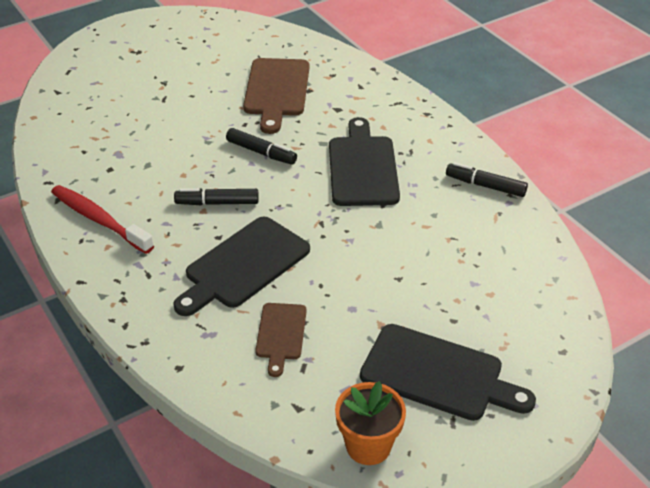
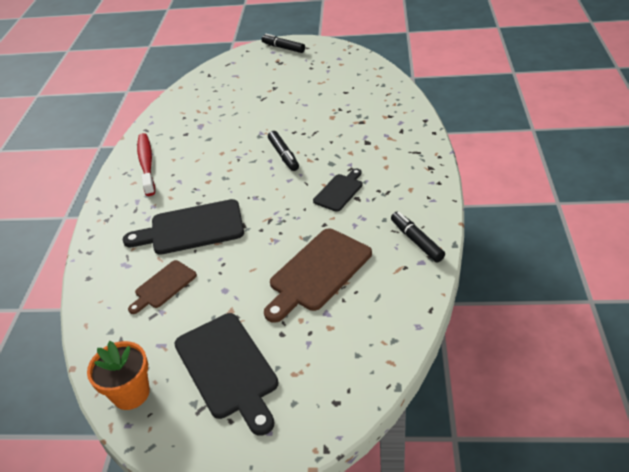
camera: 40 degrees right, 0 degrees up
(217, 203) = (221, 179): black marker -> black marker (283, 48)
(276, 91) = (339, 115): brown cutting board -> brown cutting board (317, 272)
(363, 167) = (339, 191): black cutting board -> black cutting board, size x0.57

